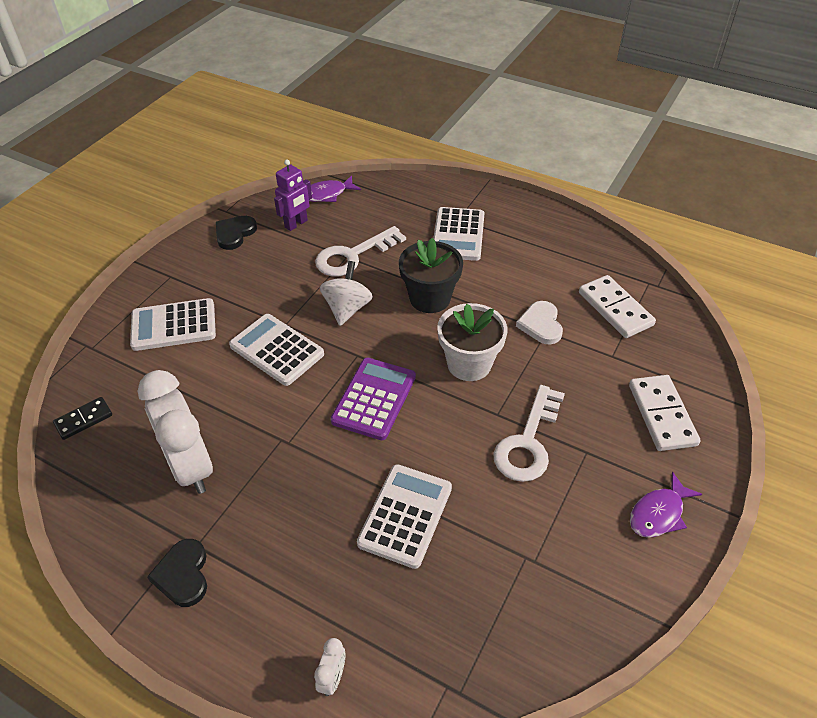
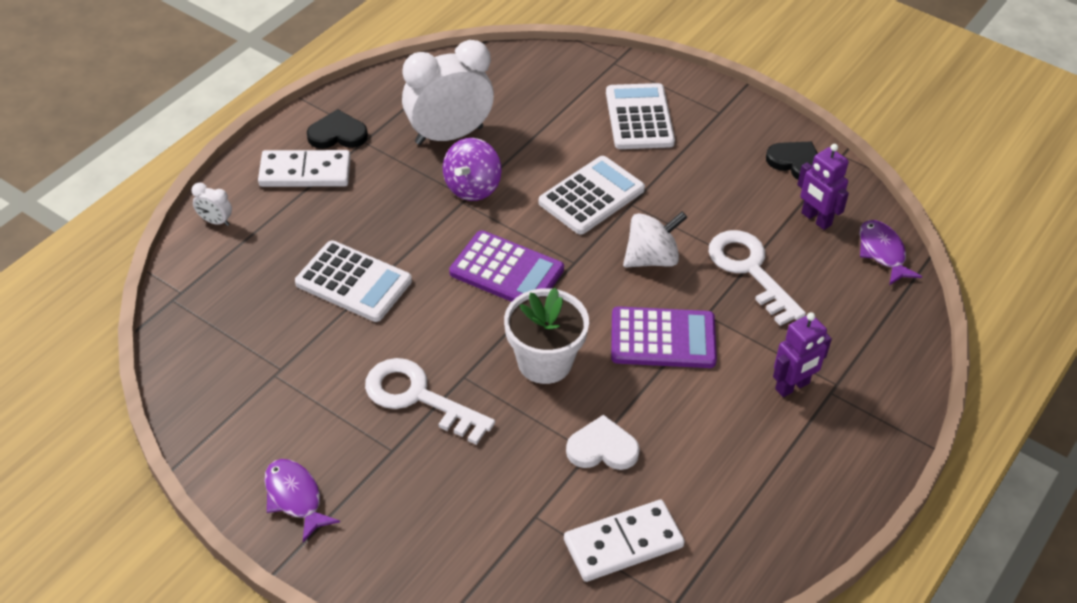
camera: 95 degrees right, 0 degrees up
(83, 419) = (520, 65): black domino -> none
(268, 437) = (472, 187): none -> purple spinning top
(347, 308) = (651, 258): white spinning top -> white spinning top turned 45 degrees counterclockwise
(430, 298) = (663, 339): black flower pot -> purple calculator
(458, 235) = (792, 386): white calculator -> purple robot
(661, 415) = (428, 543): white domino -> white domino (305, 172)

